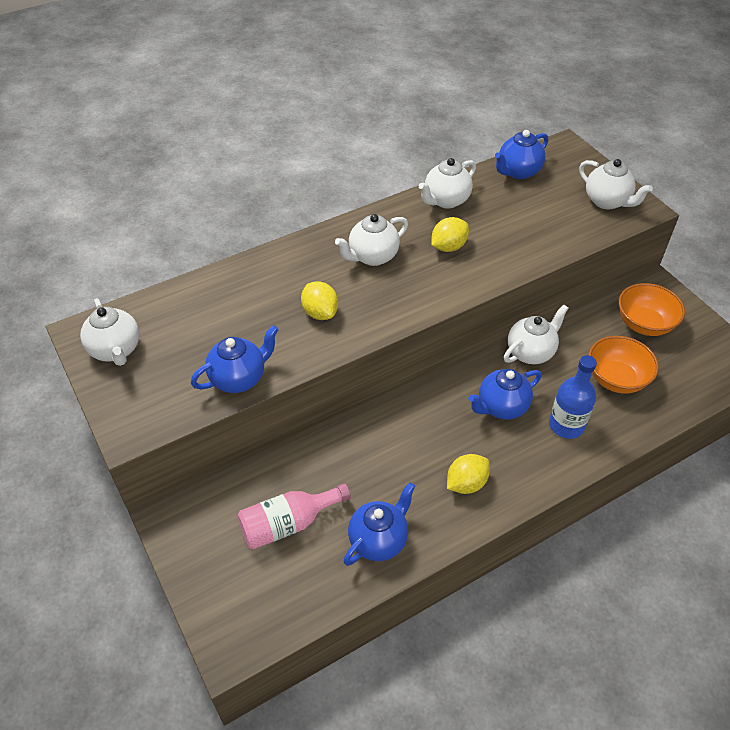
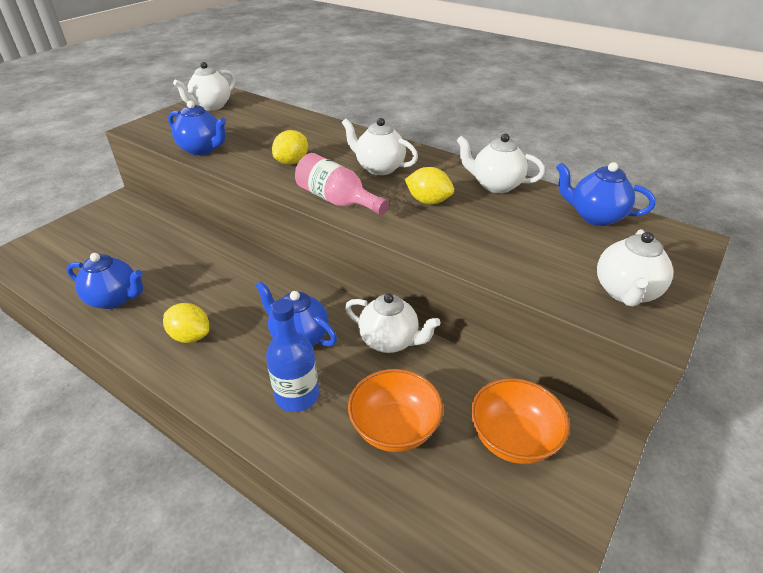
camera: 65 degrees right, 10 degrees down
(288, 524) = (124, 249): pink bottle -> pink bottle (337, 200)

